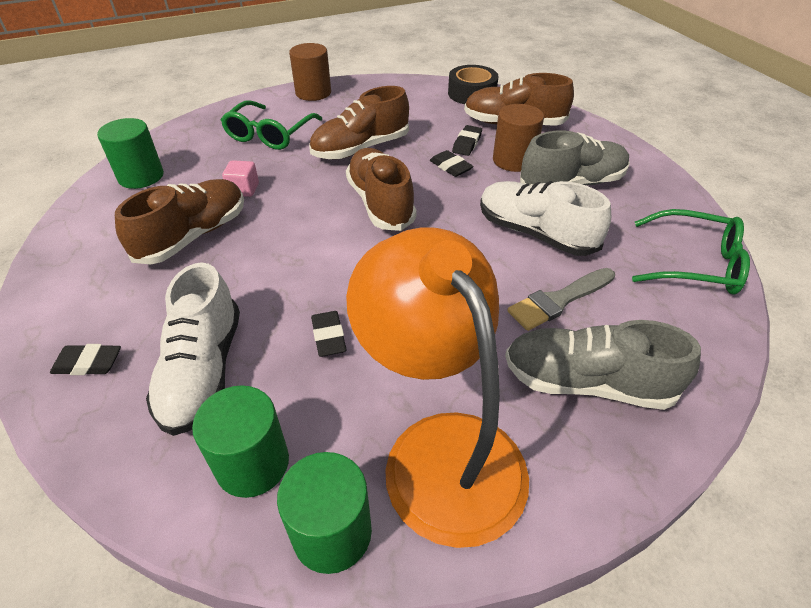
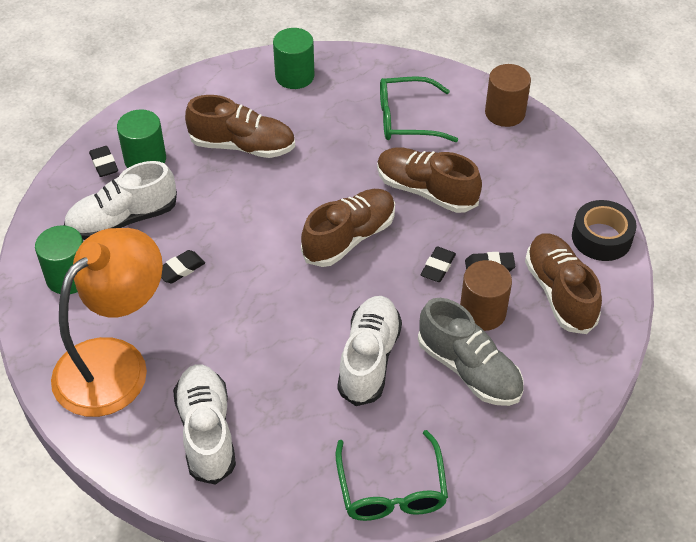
camera: 65 degrees right, 5 degrees up
(243, 189) = (315, 144): pink cube -> none
(332, 532) = (41, 332): green cylinder -> green cylinder (145, 159)
(558, 300) = (287, 395): grey brush -> none
(587, 383) = (206, 432): grey shoe -> white shoe

